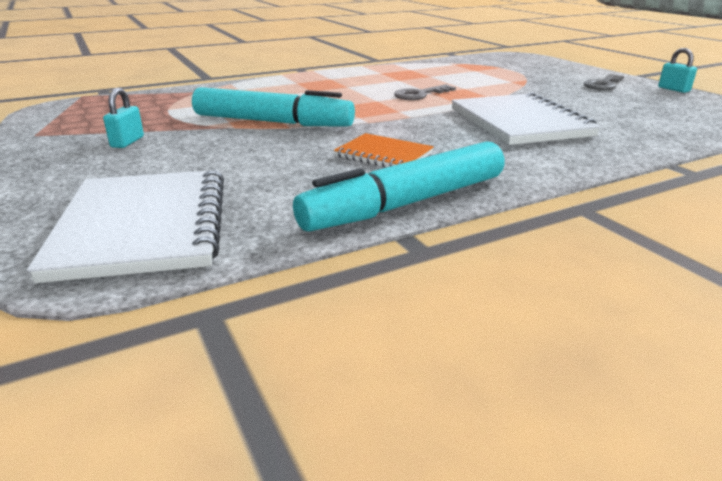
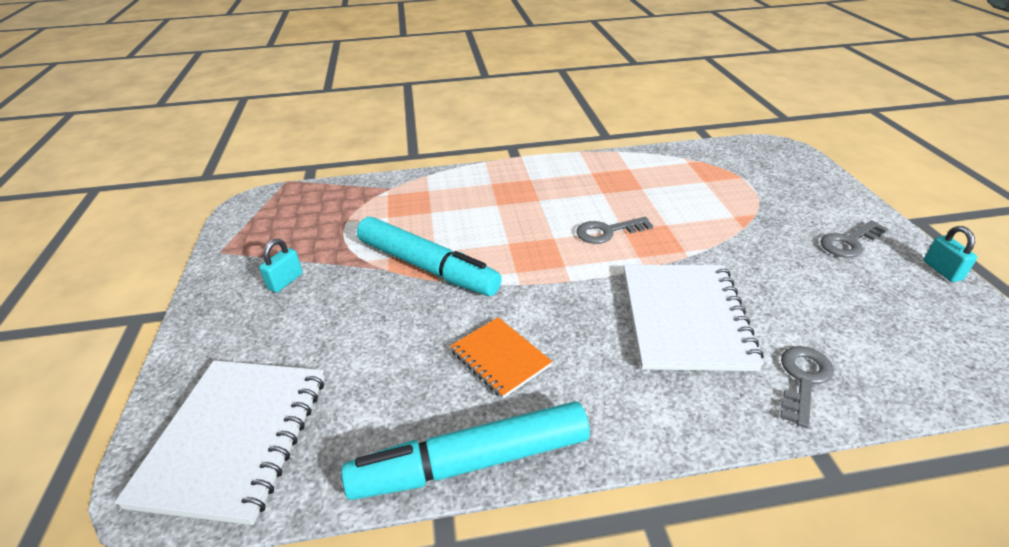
camera: 20 degrees right, 10 degrees up
(630, 136) = (803, 380): none -> grey key

